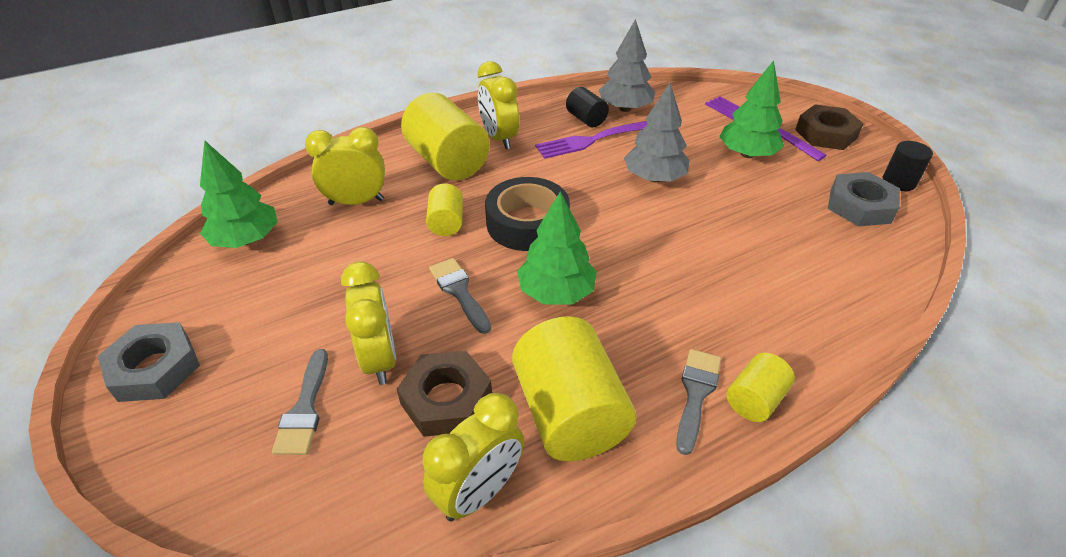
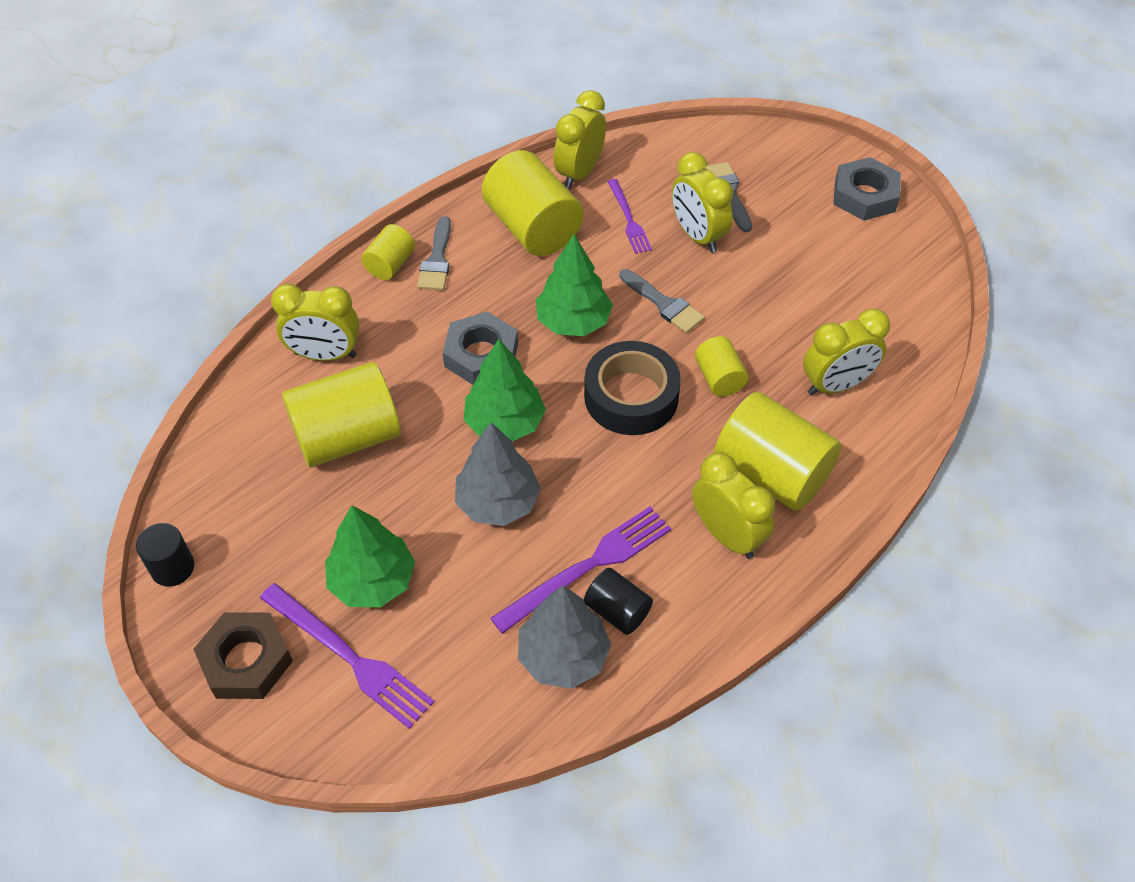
camera: 165 degrees right, 10 degrees up
(246, 240) = (908, 314): green tree -> green tree (504, 423)
(446, 399) = (629, 219): brown nut -> purple fork
(779, 237) = (347, 437): none -> yellow cylinder
(815, 308) = (325, 355): none -> yellow clock
(860, 206) = (239, 509): grey nut -> grey nut (481, 355)

